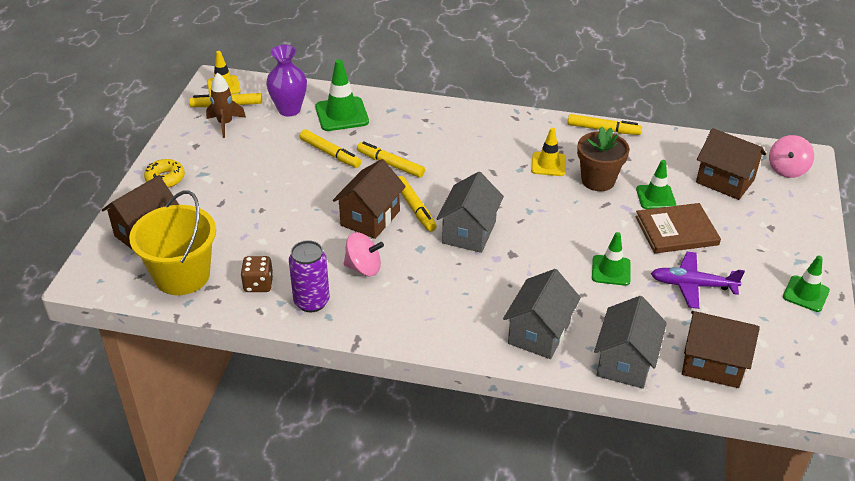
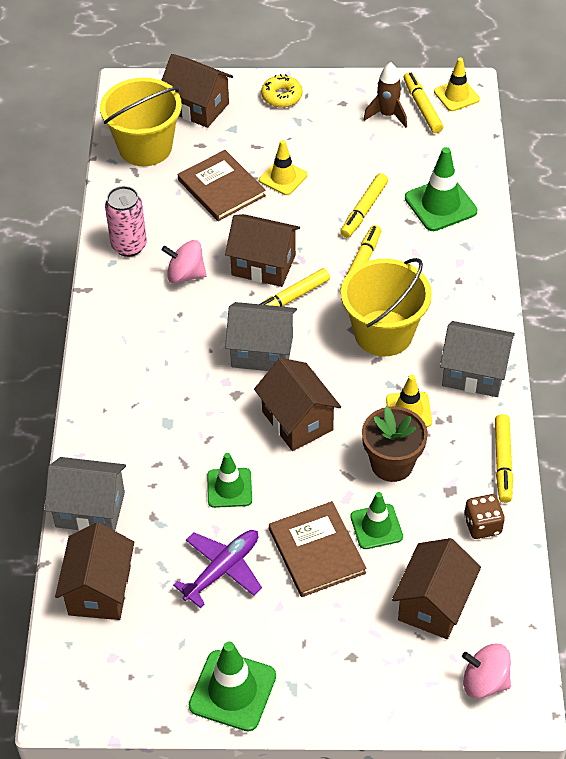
camera: 80 degrees right, 10 degrees up
(258, 284) = (145, 202): brown dice -> brown dice (482, 525)
(264, 231) = (221, 188): none -> brown book
(269, 192) = (283, 177): none -> yellow traffic cone
(289, 110) = (433, 159): purple vase -> none
(311, 302) = (129, 246): purple can -> pink can
(363, 268) = (185, 275): pink spinning top -> pink spinning top turned 105 degrees clockwise
(467, 164) = (383, 333): none -> yellow bucket
(539, 333) = (119, 431): grey house -> grey house (474, 373)
(547, 223) = (297, 421): none -> brown house
(693, 285) = (222, 570): purple plane -> purple plane turned 45 degrees clockwise
(805, 294) = (232, 691): green traffic cone -> green traffic cone, size x1.50

